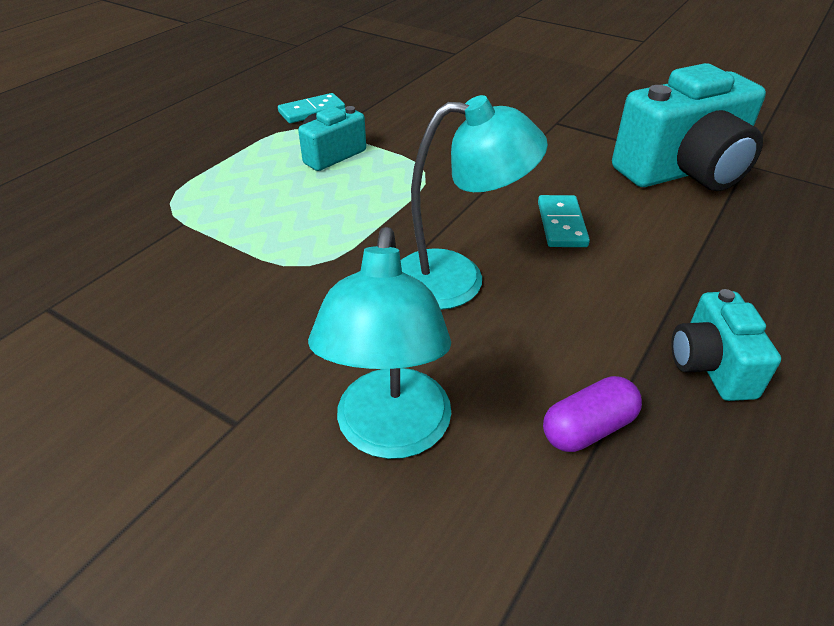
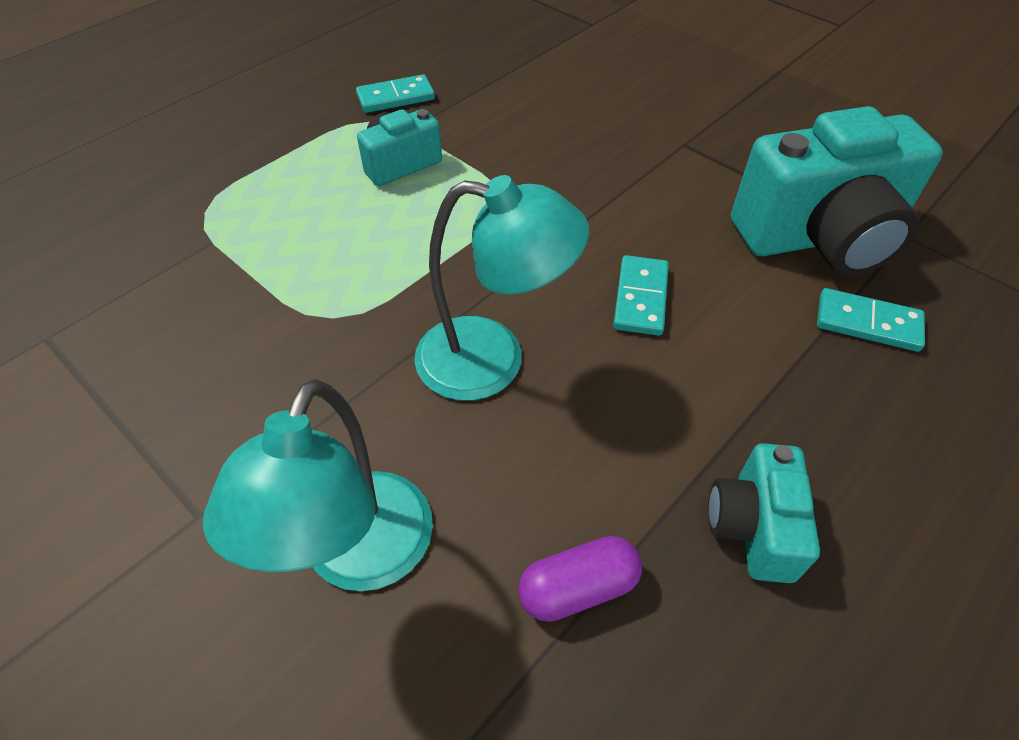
camera: 10 degrees right, 10 degrees up
(741, 222) = (867, 323): none -> turquoise domino

